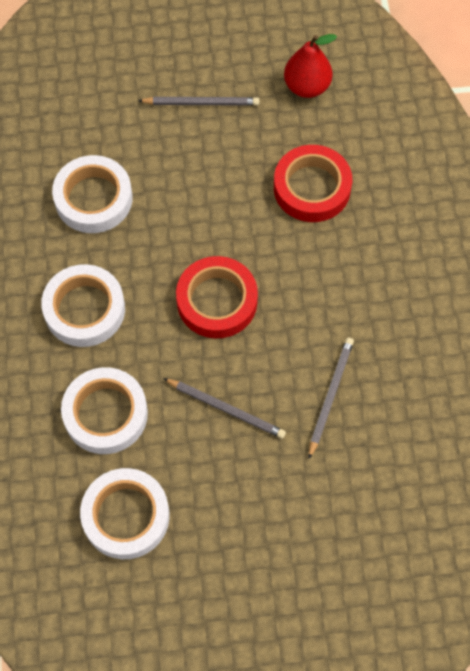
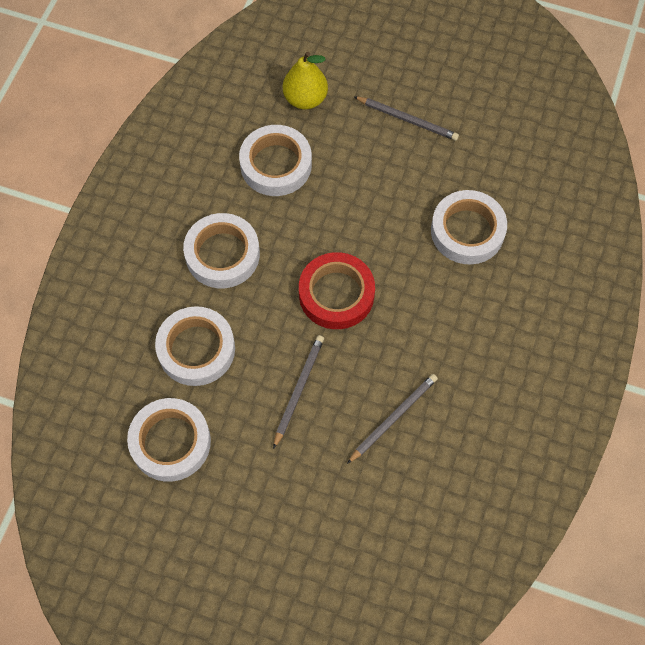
camera: 25 degrees right, 0 degrees up
(90, 122) = (305, 99): none -> yellow pear
(226, 409) = (298, 389): grey pencil -> grey pencil turned 120 degrees counterclockwise
(307, 86) = (507, 141): red pear -> none
(312, 188) = (467, 231): red tape -> white tape

